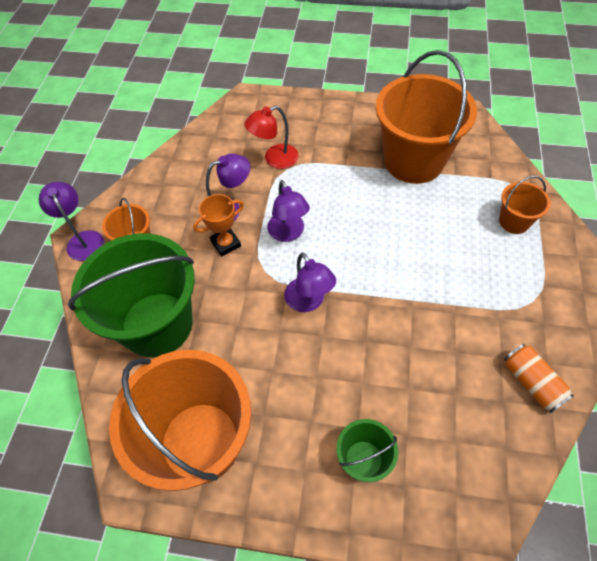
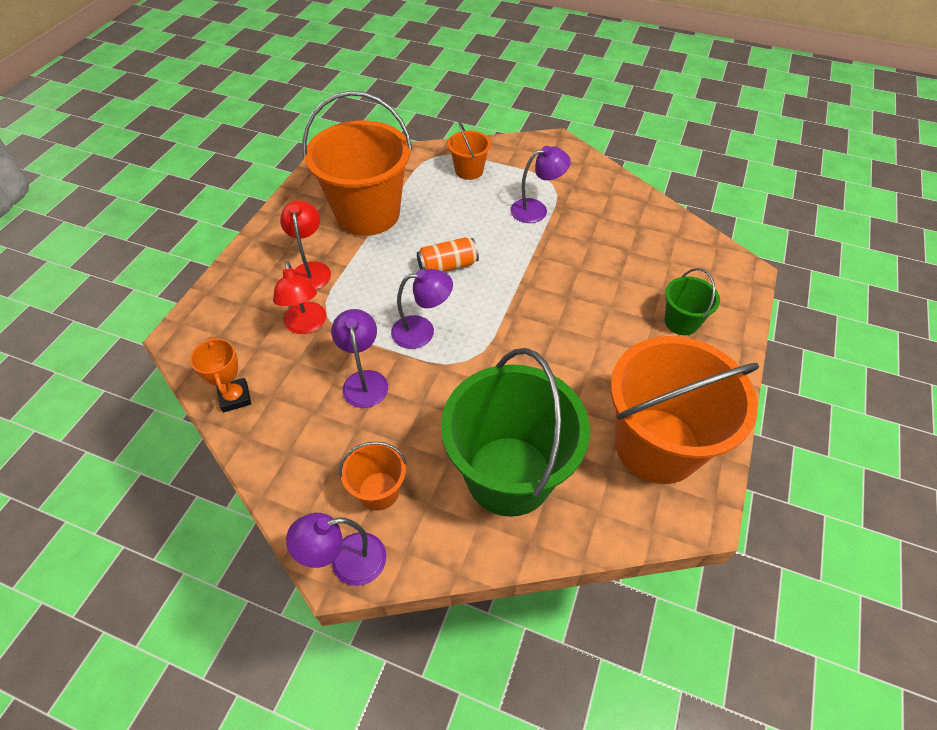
camera: 80 degrees left, 5 degrees down
(226, 243) = (415, 391): orange trophy -> orange trophy (235, 397)
(309, 302) = (515, 330): purple lamp -> purple lamp (536, 209)
(333, 144) = (311, 270): none -> red lamp
(531, 382) = (624, 206): orange can -> orange can (448, 266)

